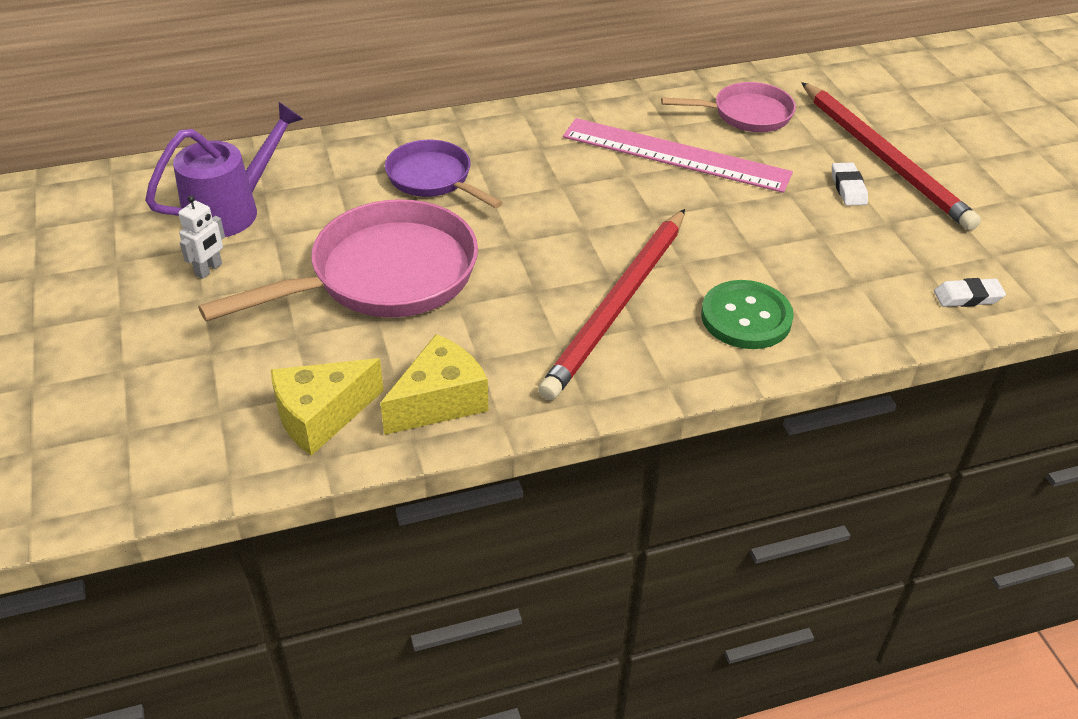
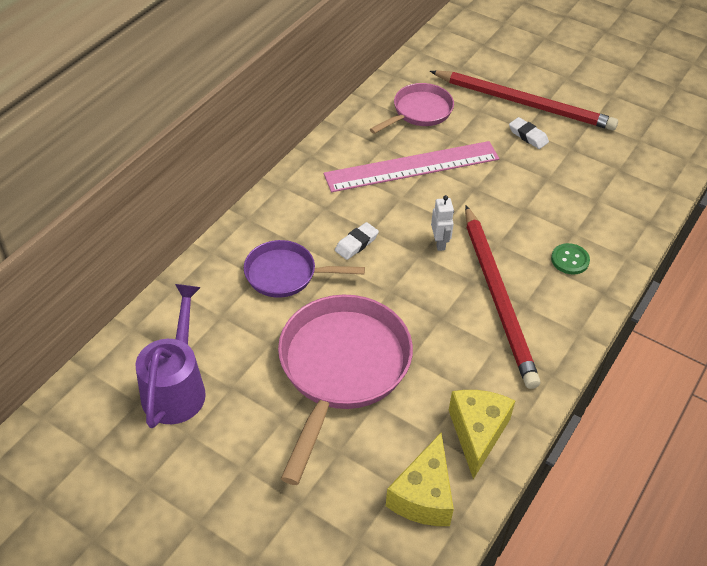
camera: 40 degrees left, 5 degrees up
(209, 270) = (220, 444): white robot -> white robot (440, 243)
(746, 317) = (570, 260): green button -> green button, size x0.59
(967, 297) = (655, 176): white eraser -> white eraser (356, 244)

